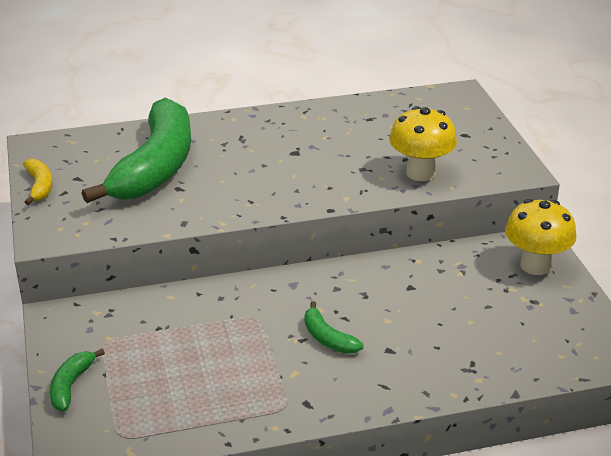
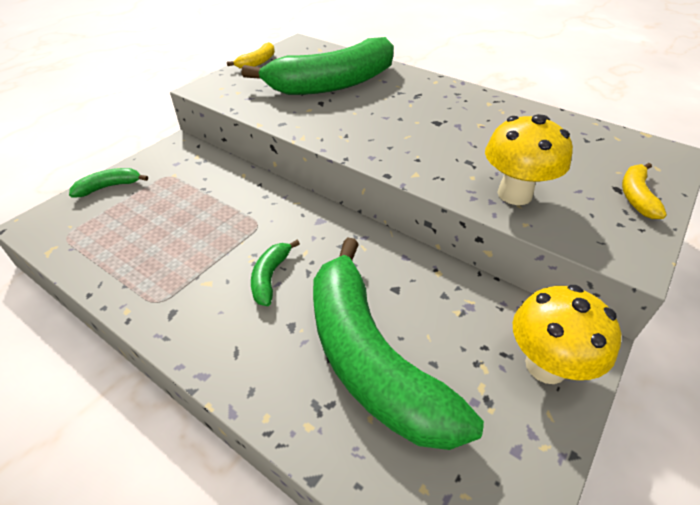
camera: 50 degrees right, 10 degrees up
(455, 329) = (370, 358): none -> green banana
(479, 134) = (636, 196): none -> yellow banana

